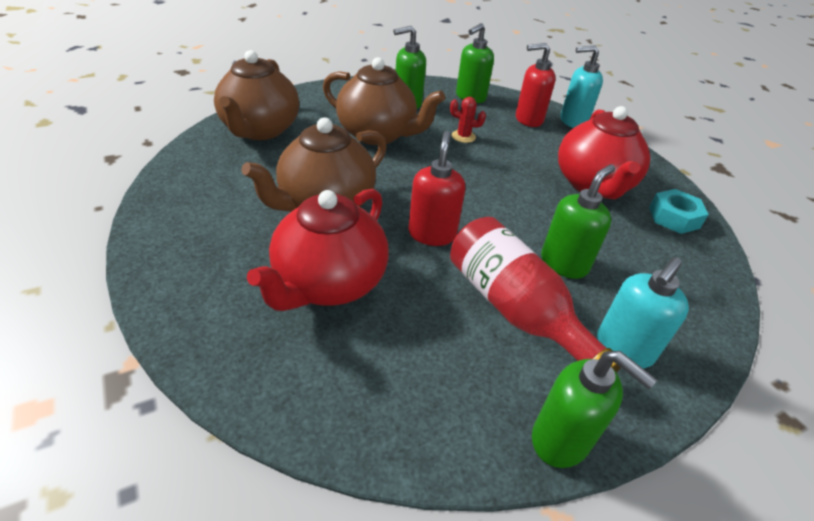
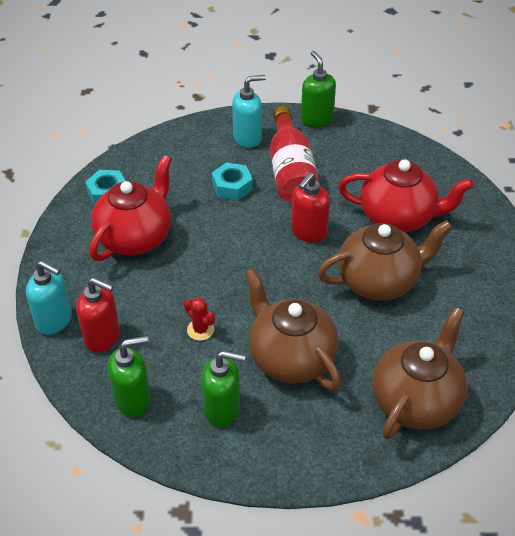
camera: 150 degrees left, 5 degrees up
(329, 283) = (398, 217): red teapot -> red teapot turned 45 degrees clockwise
(564, 263) = (232, 186): green soap dispenser -> turquoise nut

